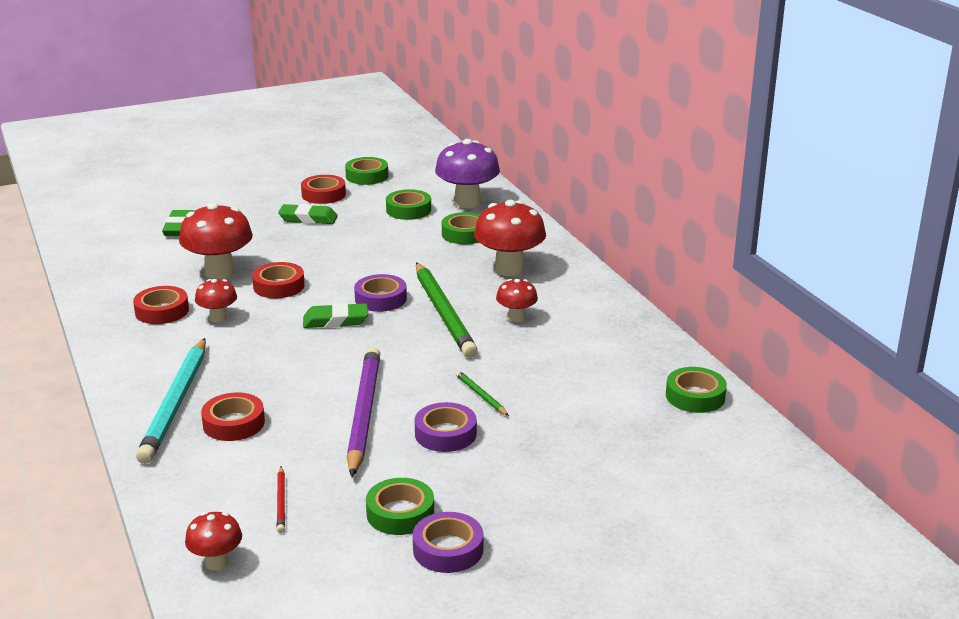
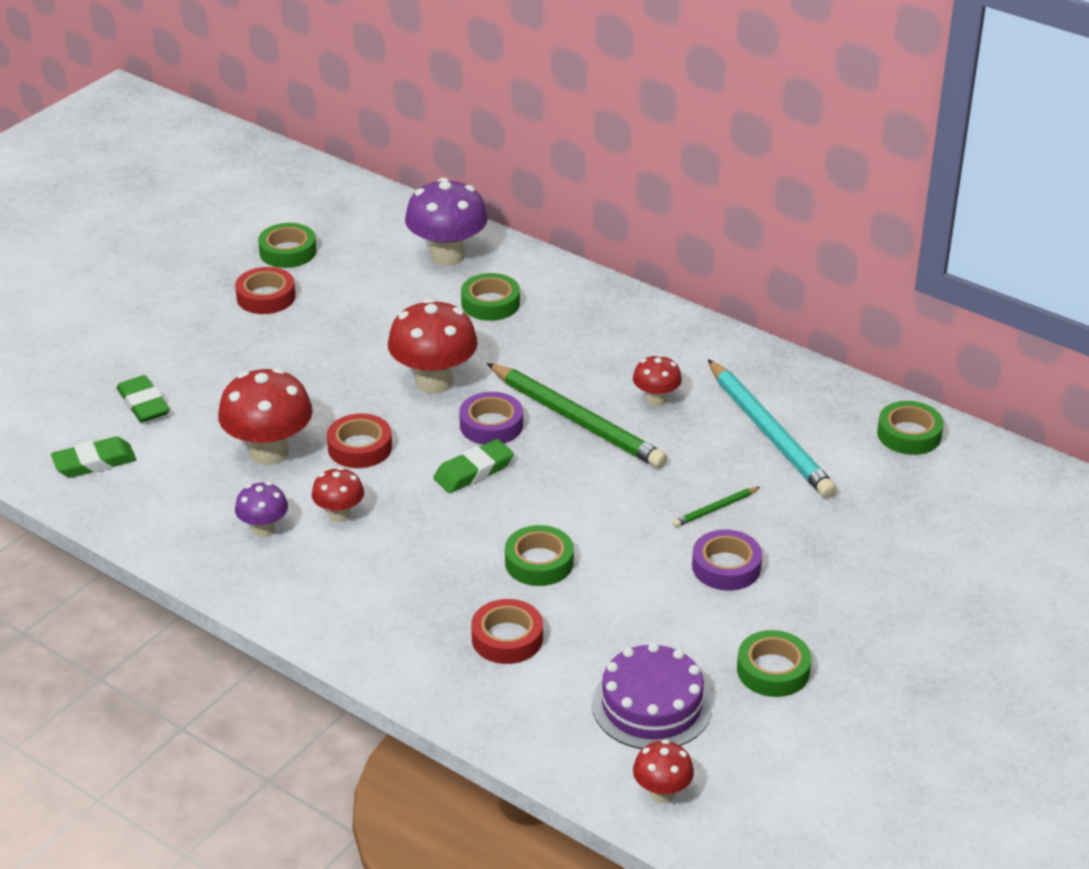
camera: 30 degrees left, 10 degrees up
(162, 311) = (263, 529): red tape -> purple mushroom
(176, 403) = (419, 639): turquoise pencil -> turquoise pencil (769, 433)
(281, 502) = (652, 705): red pencil -> purple cake
(308, 219) = (287, 339): green eraser -> green eraser (94, 462)
(364, 413) = (624, 575): purple pencil -> none
(408, 210) = (391, 288): green tape -> green tape (539, 562)
(448, 549) = (851, 689): purple tape -> none
(481, 395) = (715, 509): green pencil -> green pencil turned 60 degrees counterclockwise
(509, 269) = (586, 337): red mushroom -> red mushroom (434, 382)

